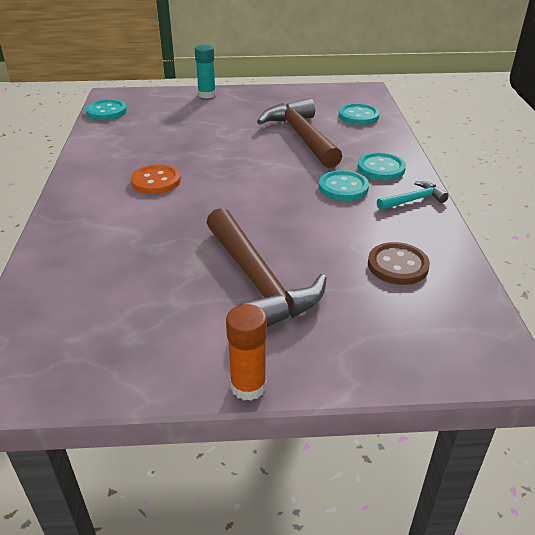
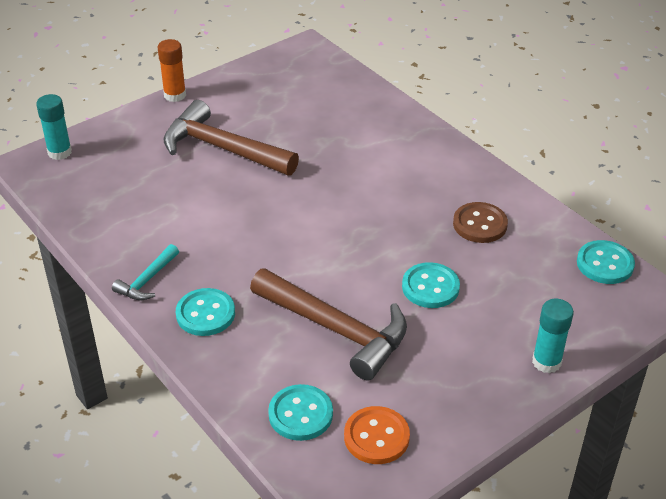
camera: 145 degrees right, 5 degrees up
(156, 181) = (405, 195): orange button -> orange button (376, 437)
(343, 187) = (226, 266): turquoise button -> turquoise button (430, 287)
(397, 265) = (127, 202): brown button -> brown button (480, 224)
(455, 361) = (59, 152): none -> turquoise glue stick

